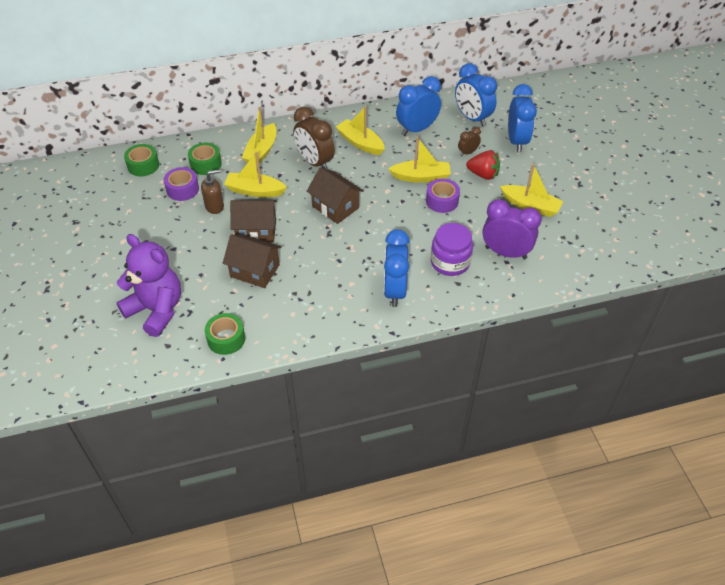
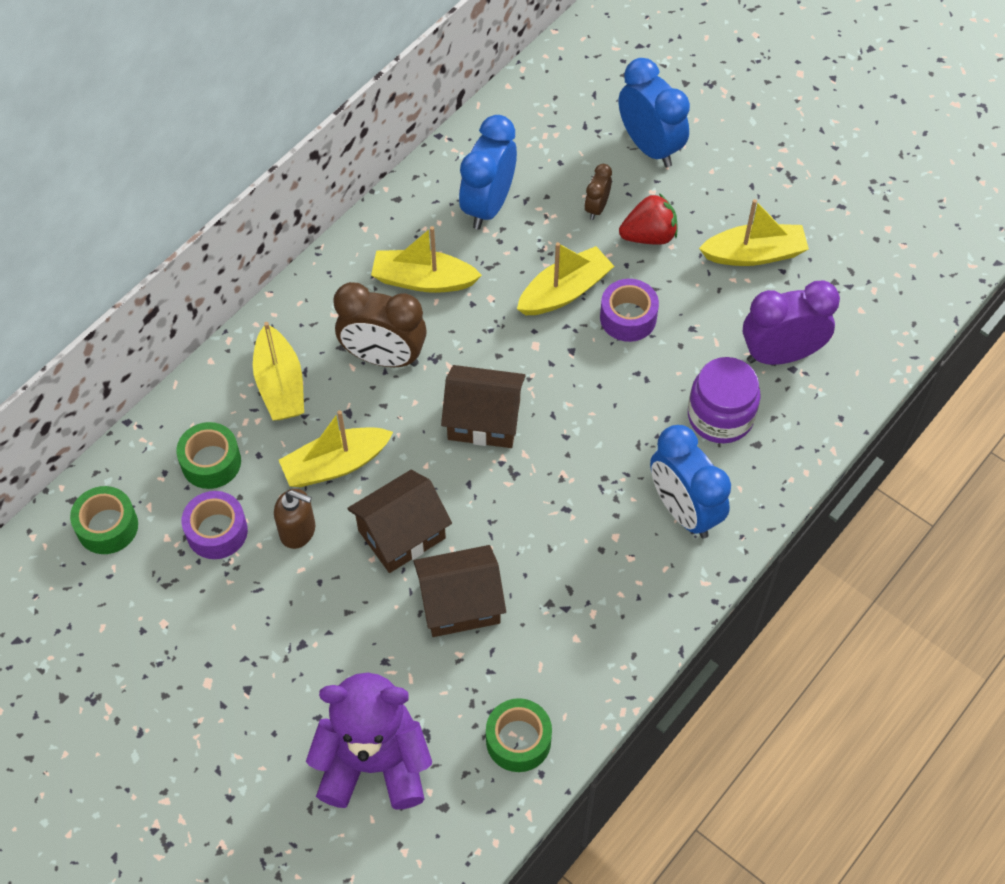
camera: 35 degrees left, 10 degrees up
(215, 206) = (298, 531): brown soap dispenser -> brown soap dispenser turned 75 degrees clockwise
(472, 118) = (553, 138): blue clock -> none

